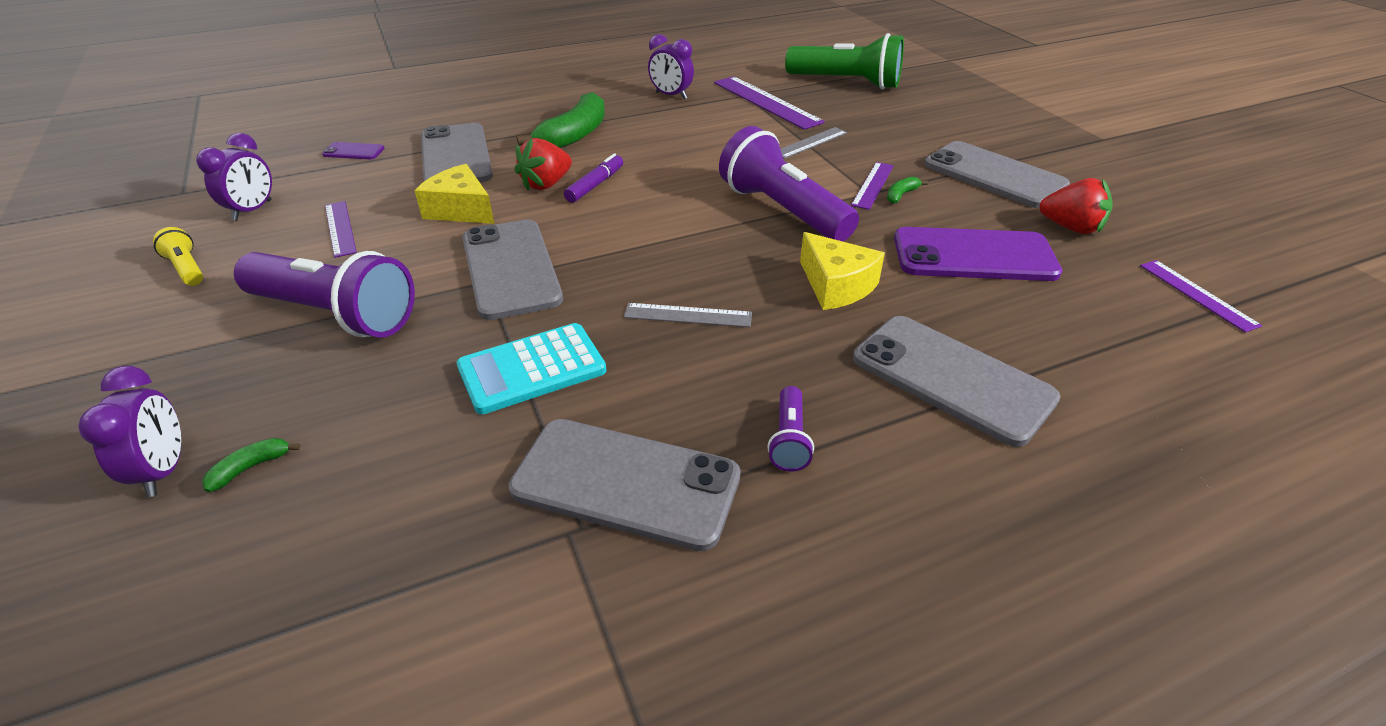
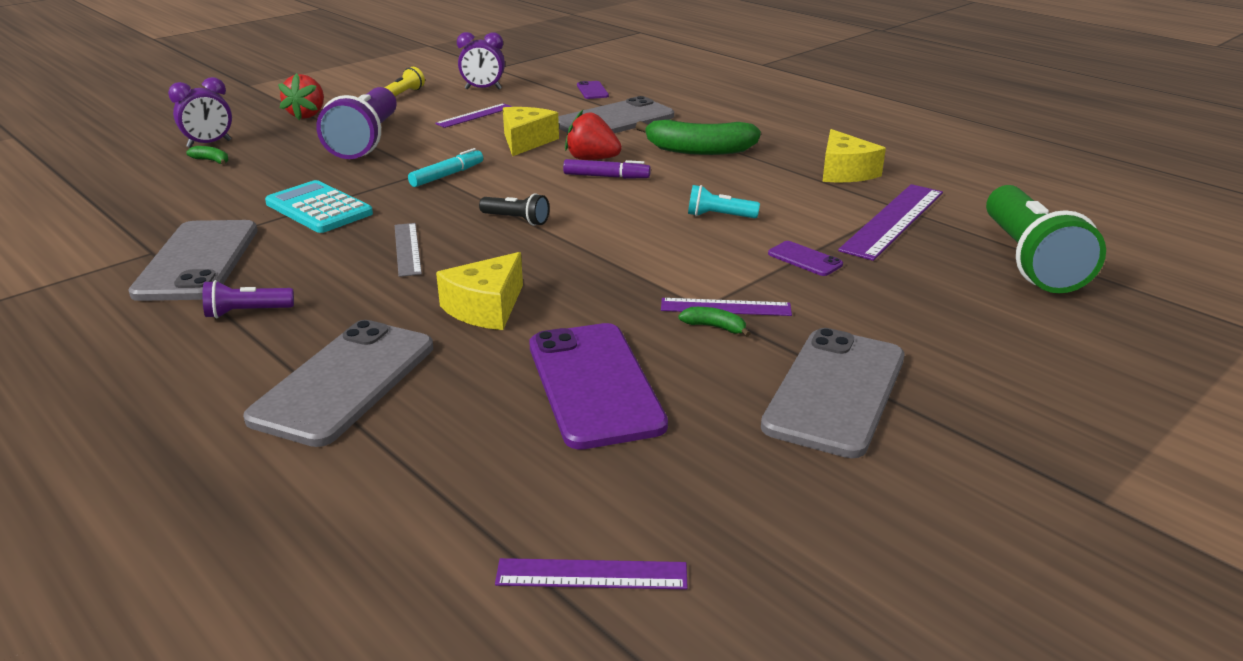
camera: 70 degrees right, 10 degrees down
(510, 269) = (447, 175): grey phone -> turquoise marker
(660, 244) = (516, 220): none -> black flashlight
(671, 96) = (844, 172): purple clock -> yellow cheese
(717, 155) = (719, 216): none -> turquoise flashlight
(782, 210) = (621, 264): purple flashlight -> none
(810, 143) = (805, 259): grey ruler -> purple phone
(1071, 228) = (720, 460): red strawberry -> red strawberry (307, 115)
(1197, 294) = (591, 574): purple ruler -> purple ruler turned 45 degrees clockwise

